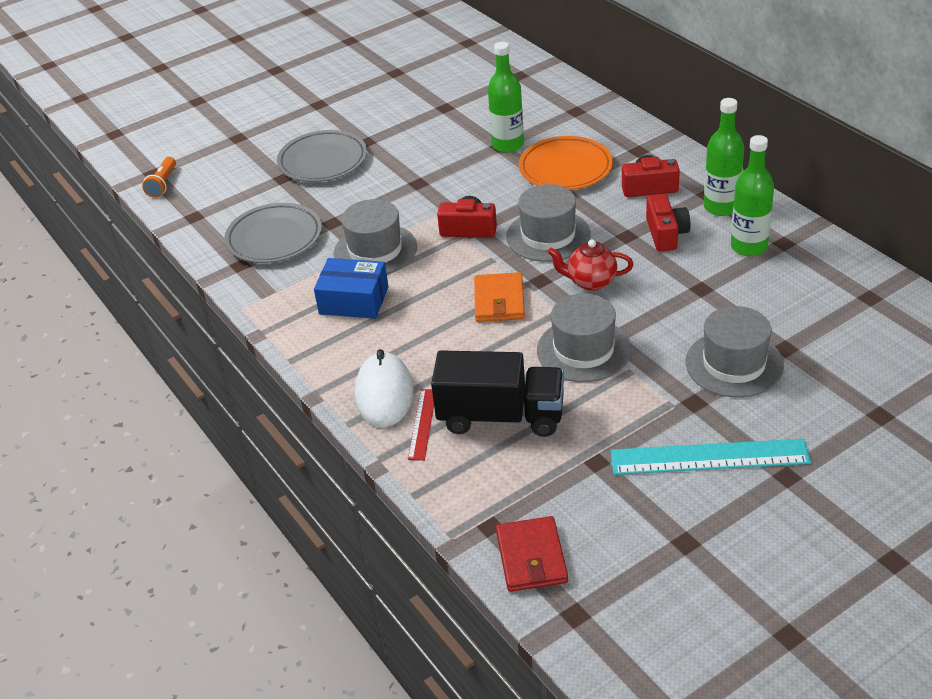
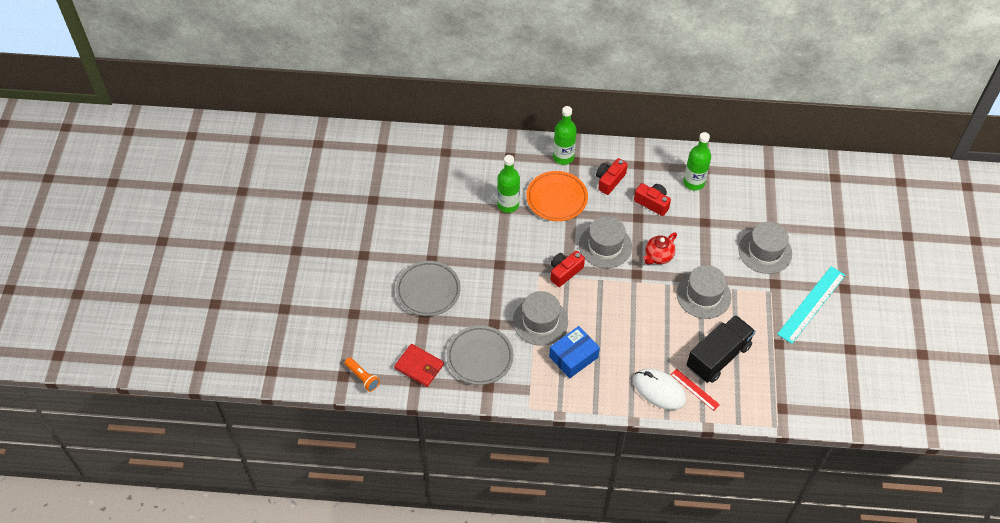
camera: 55 degrees left, 15 degrees up
(499, 301) = (635, 300): orange wallet -> none
(531, 557) = (813, 406): red wallet -> red wallet (419, 366)
(721, 207) = (654, 168): green bottle -> green bottle (563, 157)

